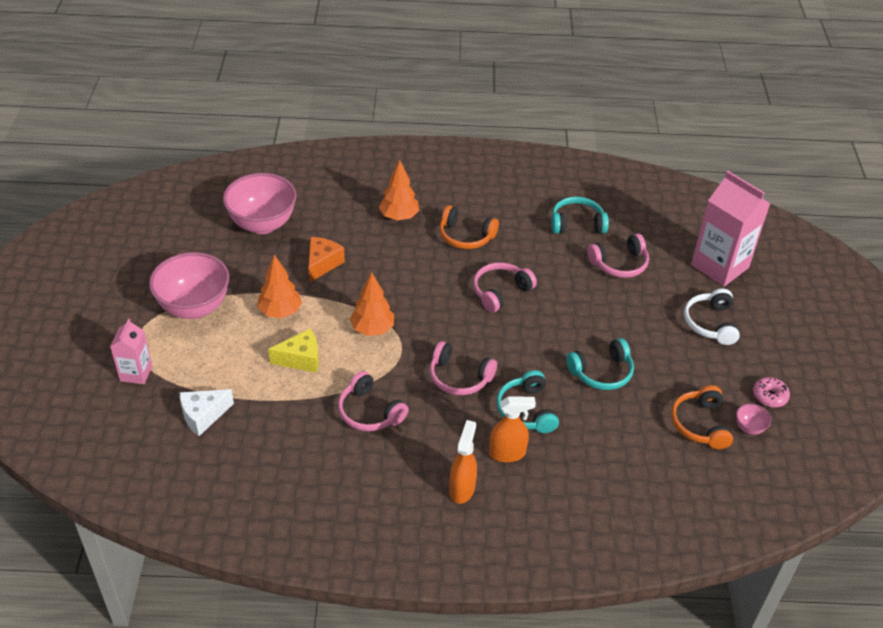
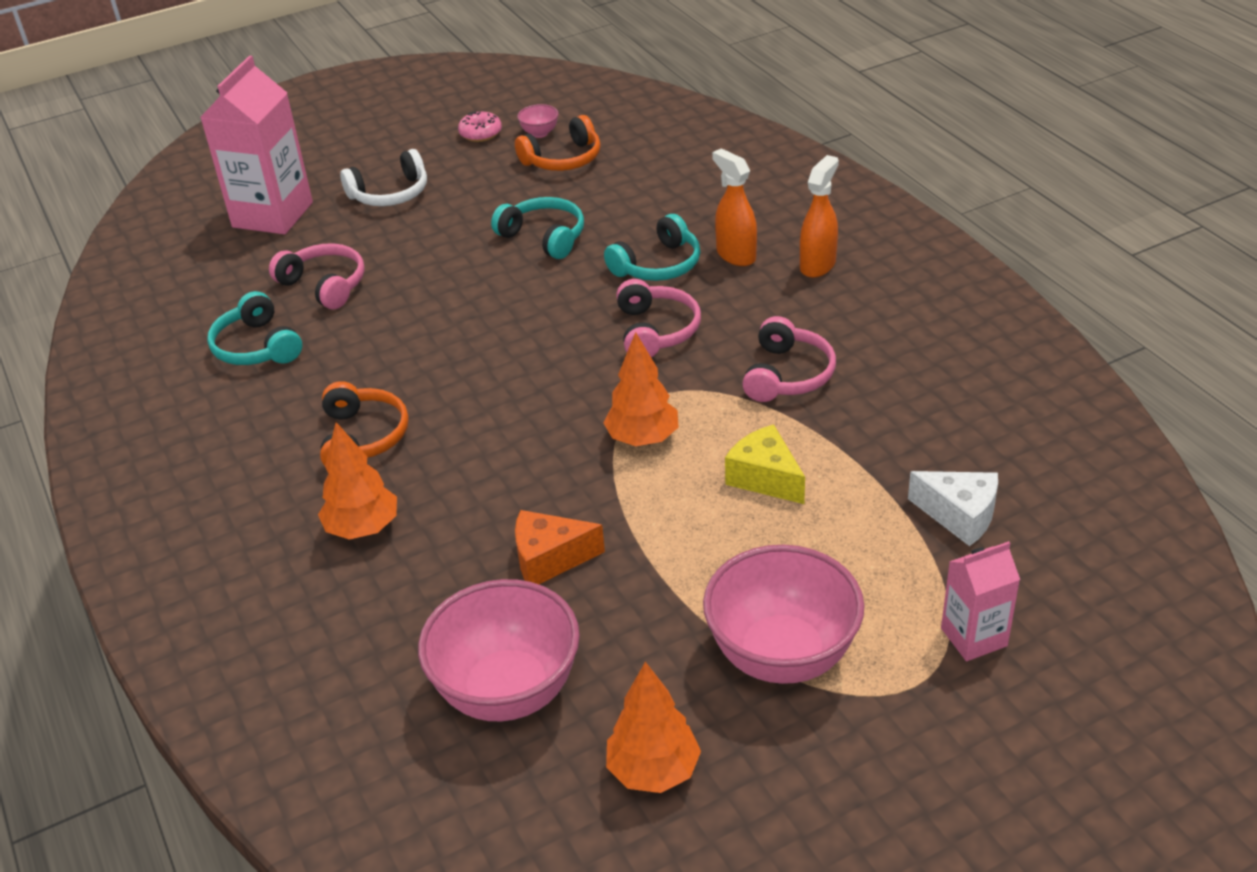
camera: 115 degrees left, 5 degrees down
(280, 312) = (696, 549): orange tree -> orange tree (653, 771)
(462, 489) = (818, 265): orange spray bottle -> orange spray bottle turned 135 degrees clockwise
(500, 292) = (464, 359): pink headphones -> none

